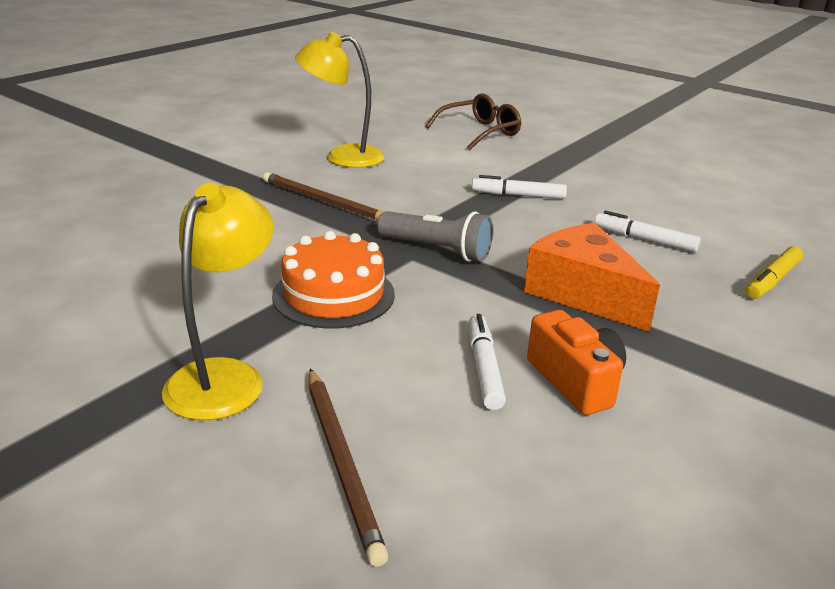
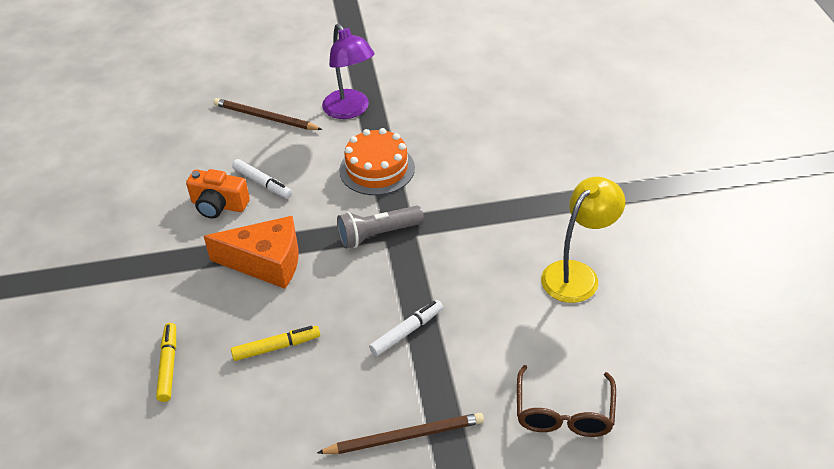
camera: 135 degrees right, 15 degrees up
(224, 377) = (350, 110): yellow lamp -> purple lamp
(324, 201) = (498, 221): brown pencil -> brown pencil (405, 436)
(644, 240) = (276, 347): white marker -> yellow marker

